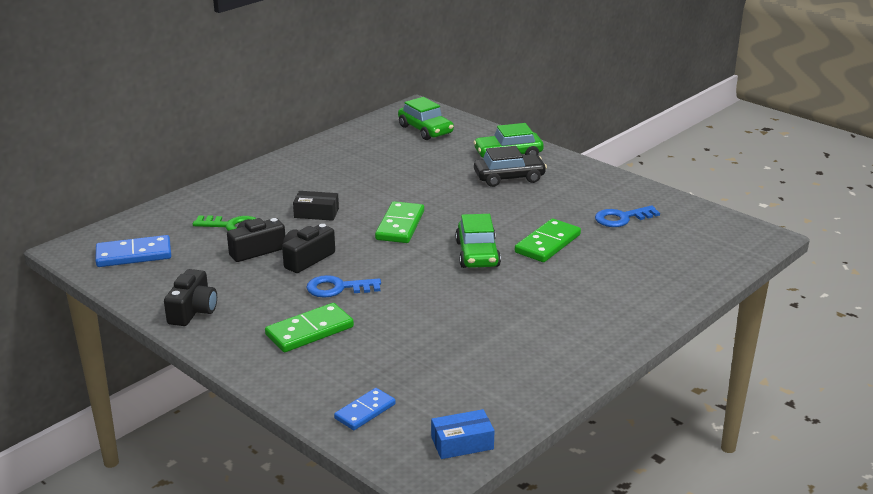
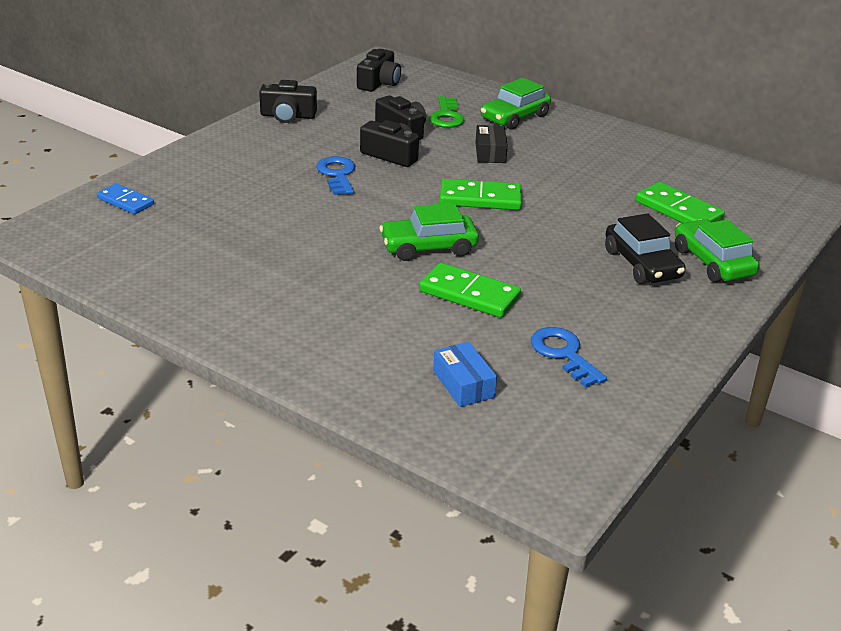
camera: 80 degrees right, 5 degrees up
(134, 254) = (379, 83): blue domino -> black camera
(309, 331) = (257, 167): green domino -> green domino (678, 210)
(425, 130) = (748, 201): green car -> green car (514, 117)
(462, 443) = (68, 250): blue box -> blue box (463, 384)

